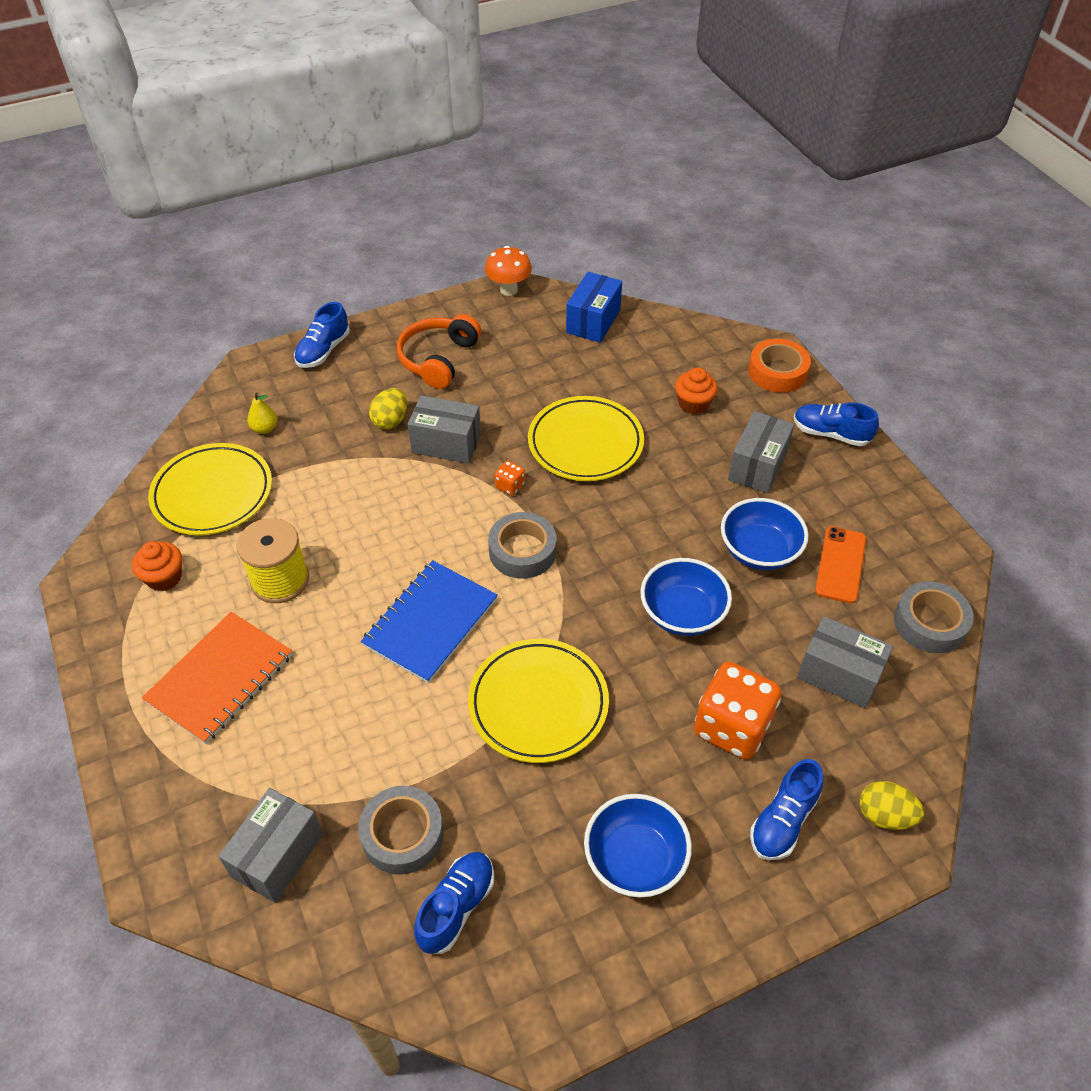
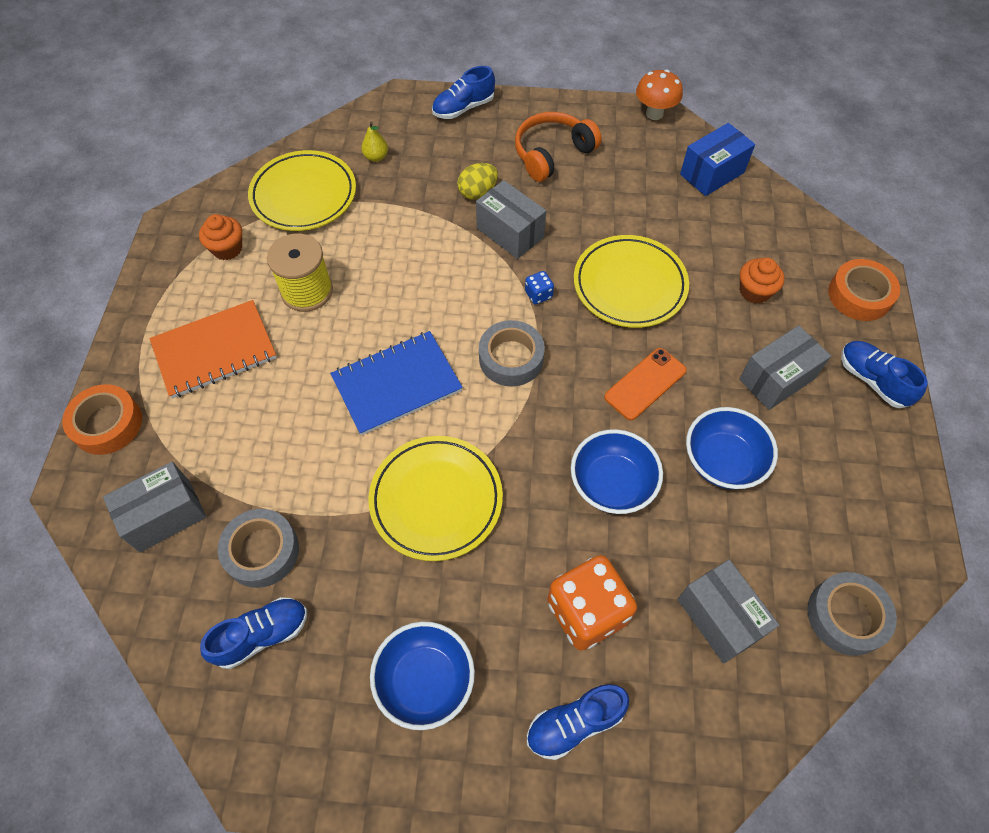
camera: 30 degrees right, 10 degrees up
(149, 803) = (107, 424): none -> orange tape
(510, 486) = (538, 295): orange dice -> blue dice
(840, 565) = (794, 513): orange phone -> orange phone (645, 384)
(884, 815) = (672, 775): yellow egg -> none

